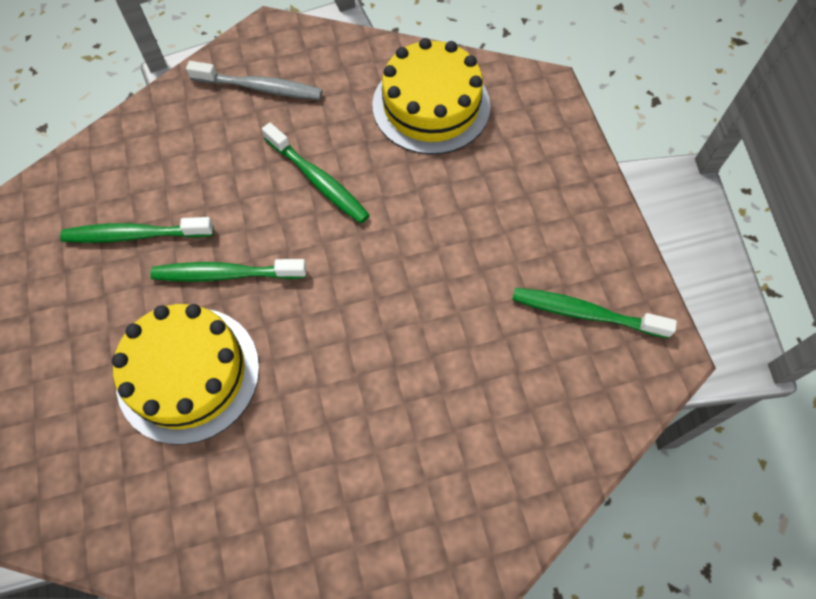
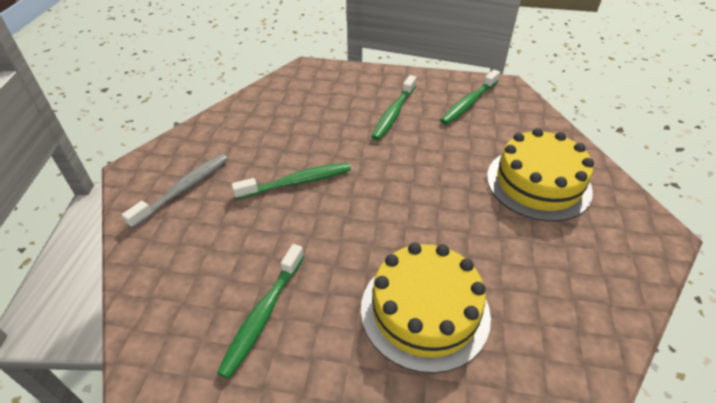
camera: 65 degrees left, 20 degrees down
(226, 274) = (344, 260): green toothbrush -> green toothbrush (393, 113)
(431, 105) = (280, 113): yellow cake -> yellow cake (538, 183)

